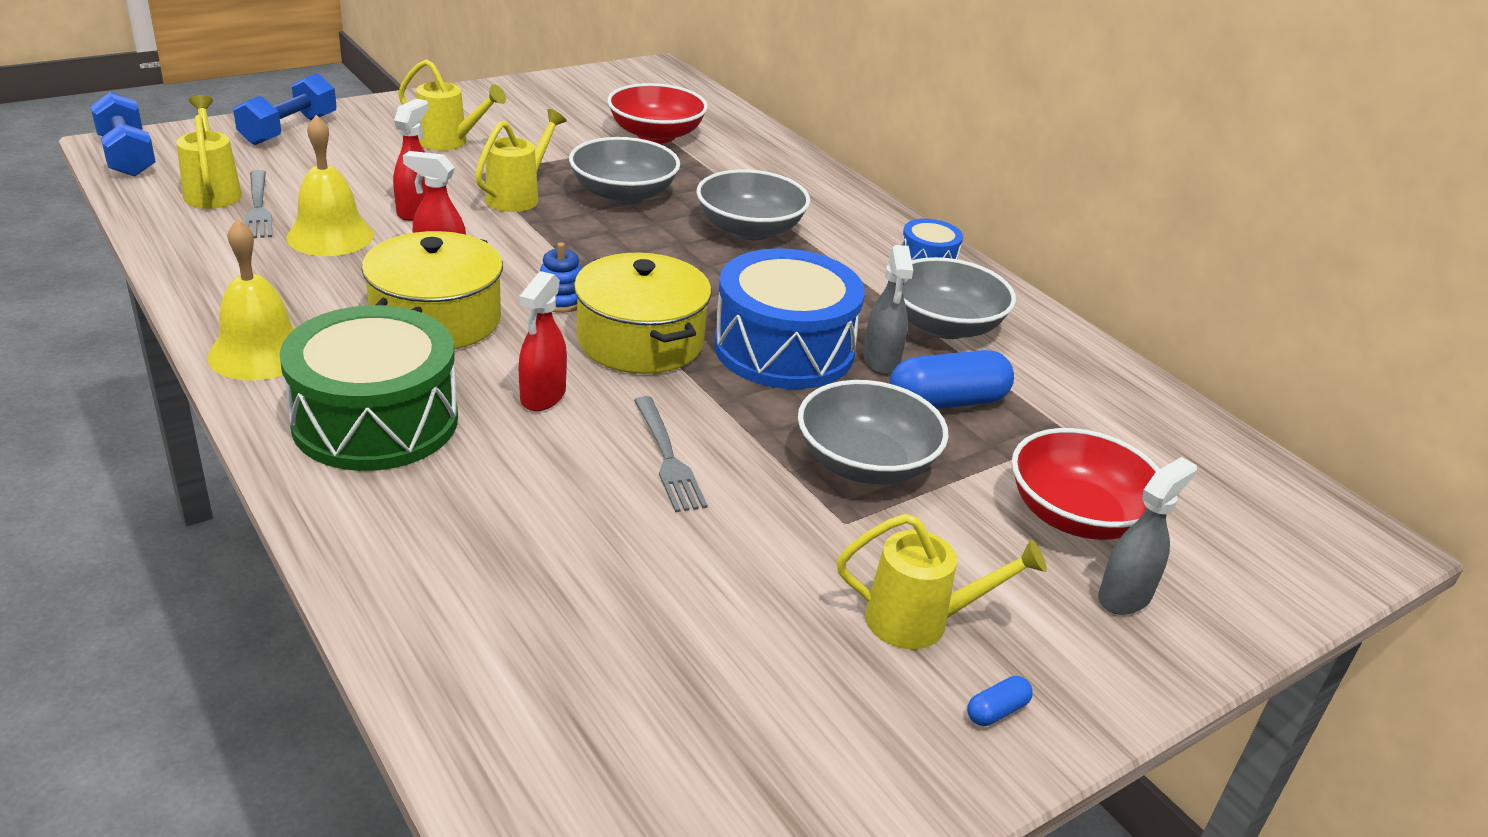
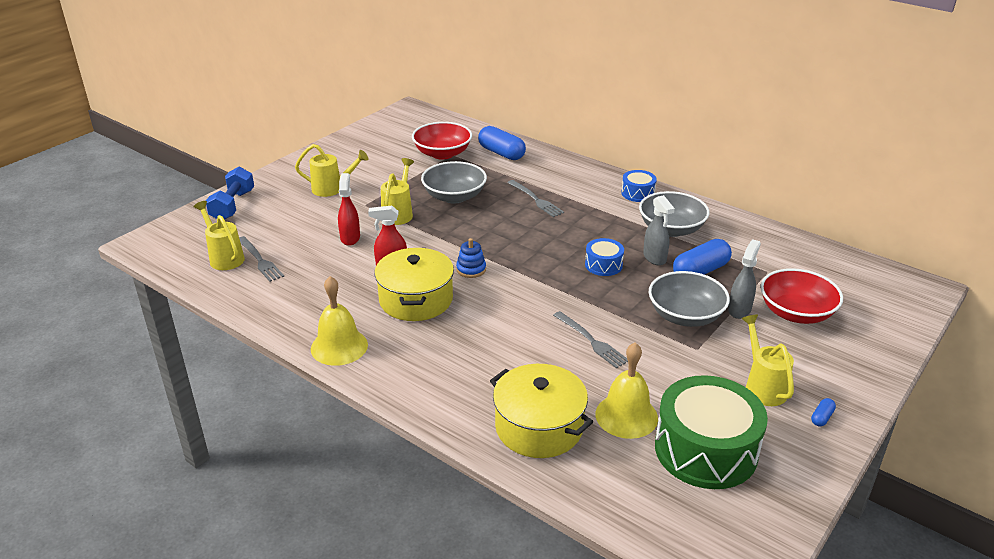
camera: 15 degrees left, 0 degrees up
(127, 156) = (152, 248): blue dumbbell -> none
(330, 236) = (316, 266): yellow bell -> yellow bell (626, 416)
(375, 421) = (432, 366): green drum -> green drum (705, 450)
(542, 396) = (505, 327): red spray bottle -> none
(640, 341) = (530, 281): yellow pot -> yellow pot (539, 427)
(748, 154) = (501, 153): none -> blue capsule
(749, 229) = (536, 200): grey bowl -> grey fork
(784, 349) = (603, 265): blue drum -> blue drum, size x0.48
(920, 621) = (762, 386): yellow watering can -> yellow watering can turned 90 degrees counterclockwise
(1125, 596) = (840, 346): grey spray bottle -> grey spray bottle (739, 309)

